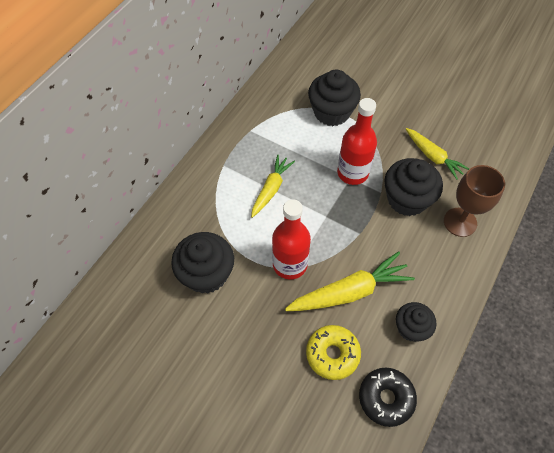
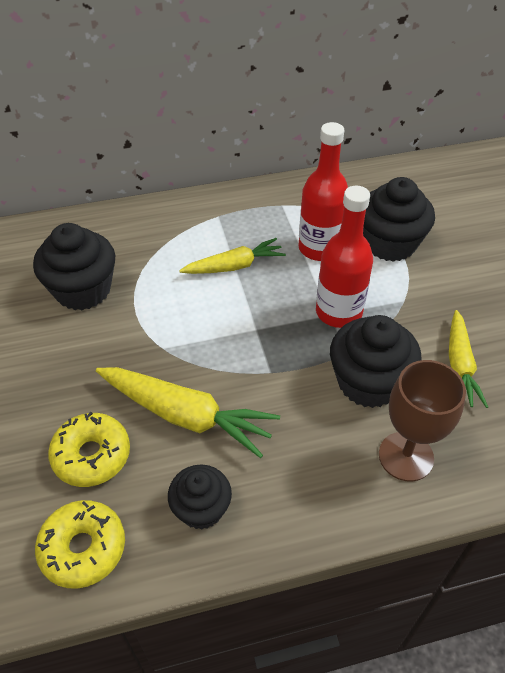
camera: 45 degrees right, 10 degrees down
(290, 264) = (163, 342): red bottle -> red bottle (319, 248)
(386, 398) = (83, 548): black donut -> yellow donut

